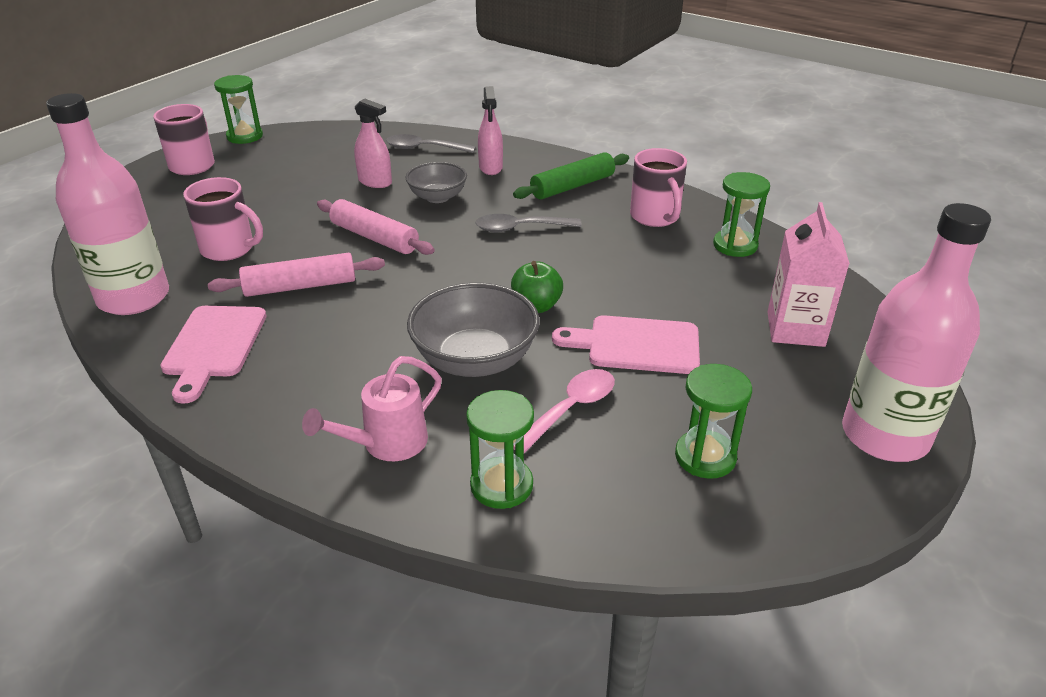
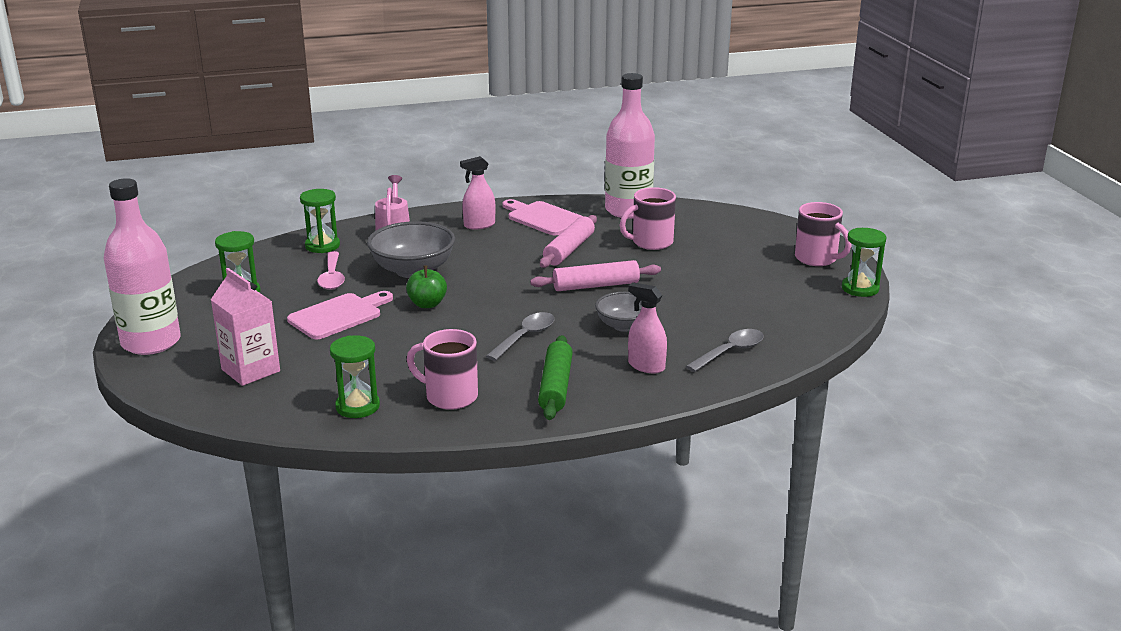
camera: 130 degrees right, 10 degrees down
(375, 182) = (688, 312): pink spray bottle -> pink spray bottle (479, 225)

